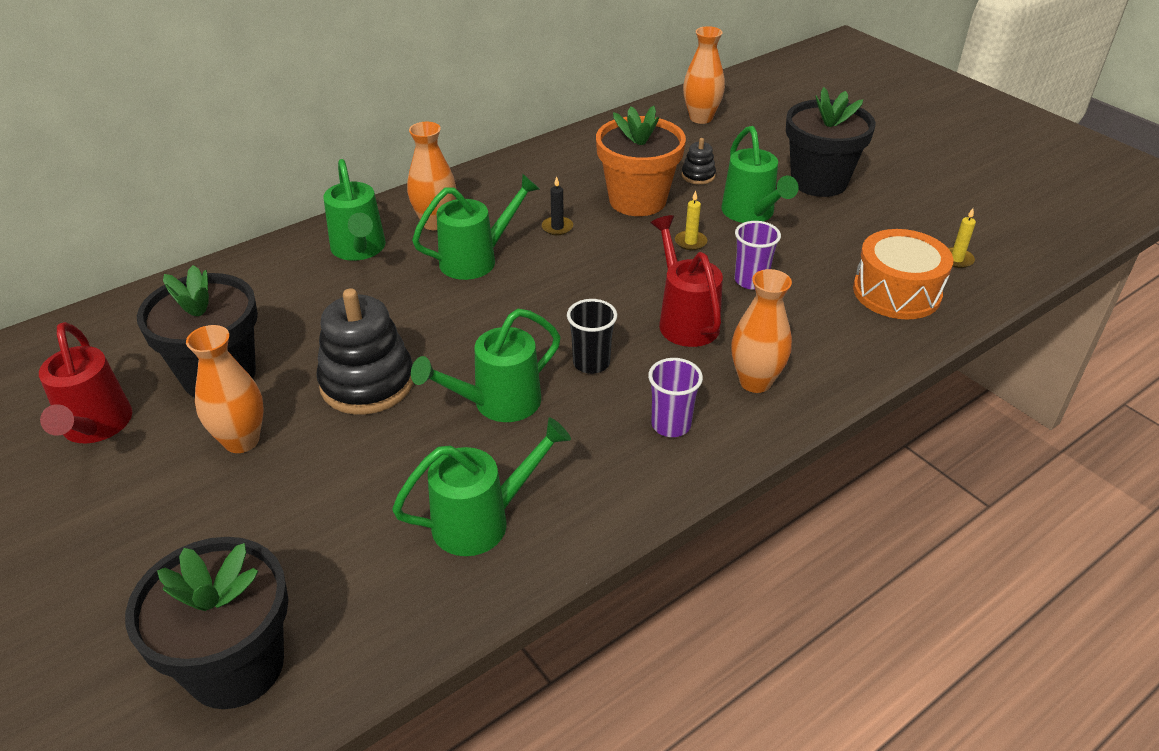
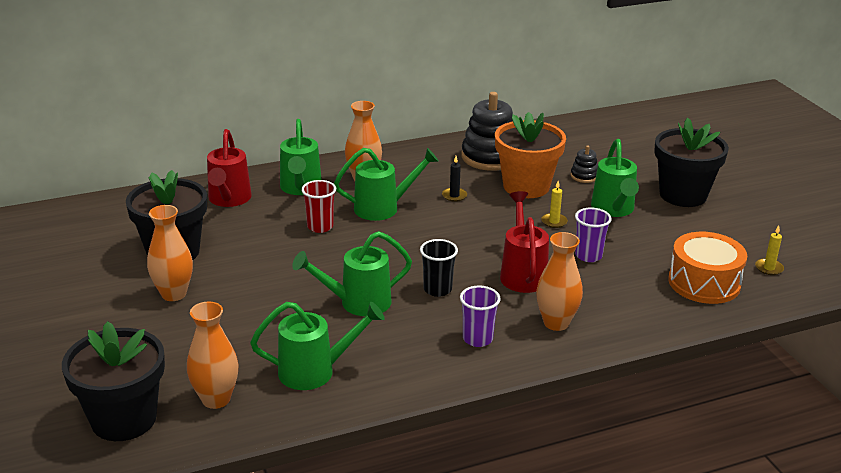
camera: 15 degrees right, 10 degrees down
(95, 427) = (83, 269): red watering can -> red watering can (228, 199)
(367, 383) = (271, 274): black stacking toy -> black stacking toy (490, 157)
(406, 300) = (320, 227): none -> red cup
(701, 118) = (608, 134): orange vase -> orange vase (216, 399)

